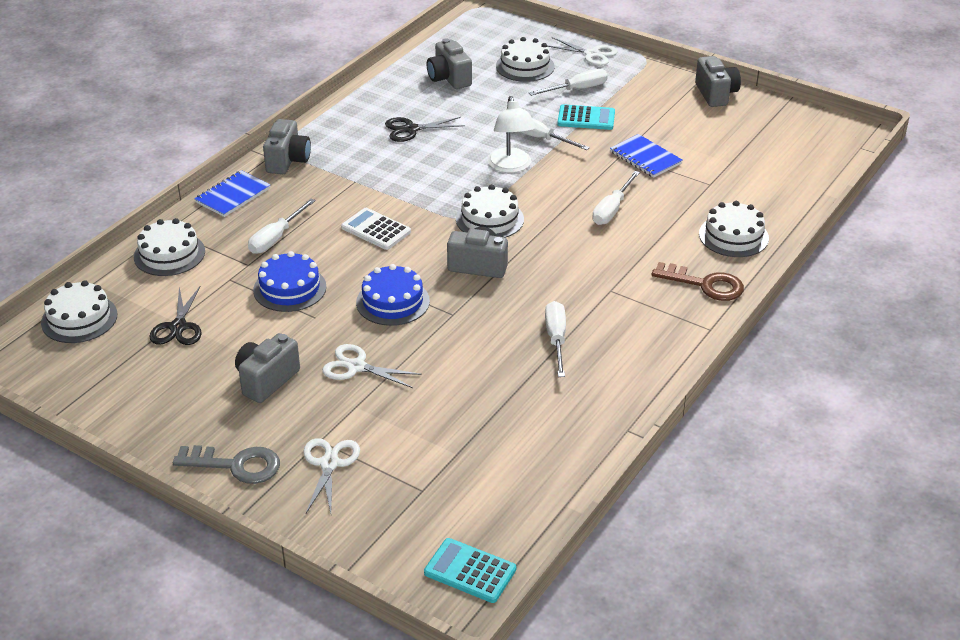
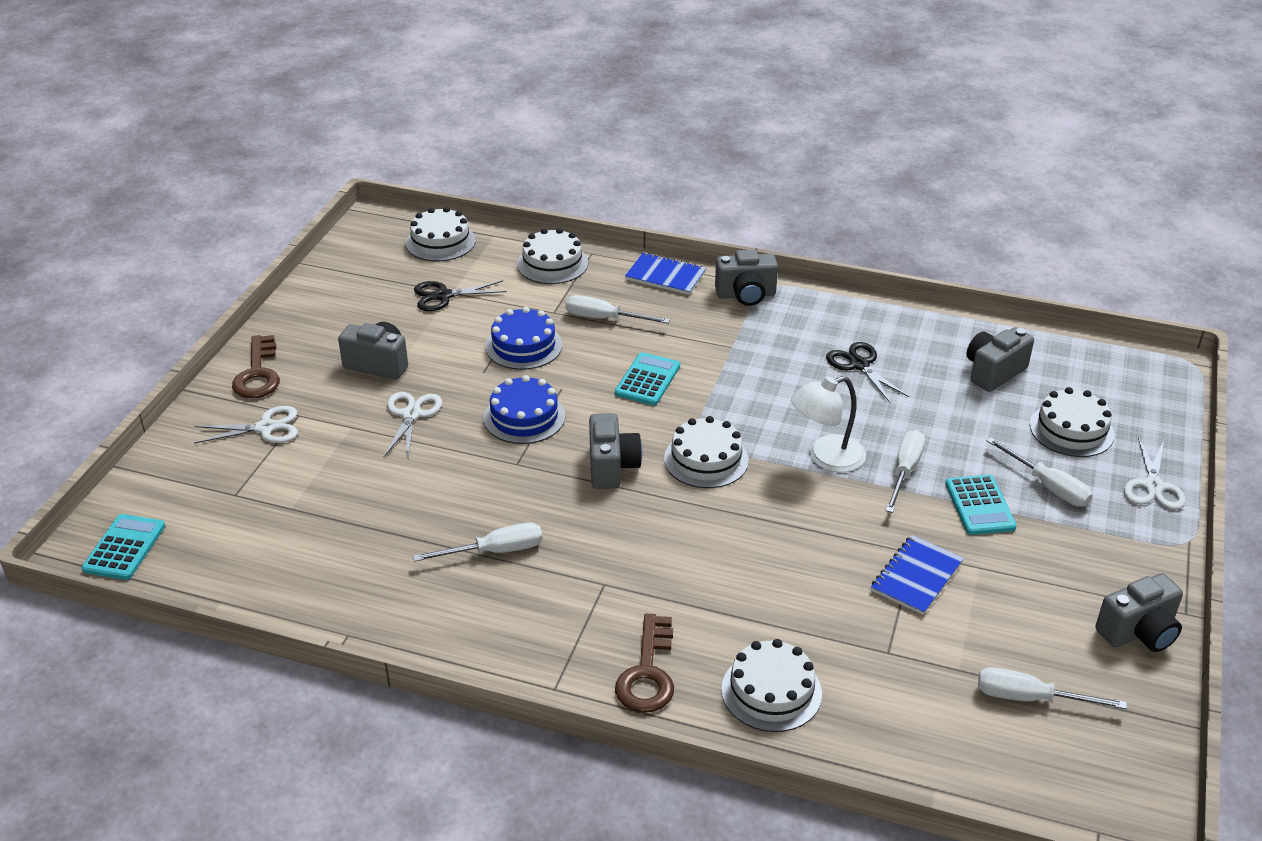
camera: 75 degrees right, 0 degrees up
(236, 465) = (258, 374): grey key -> brown key
(376, 229) = (648, 380): white calculator -> turquoise calculator
(612, 209) = (776, 561): white screwdriver -> white screwdriver (1030, 698)

